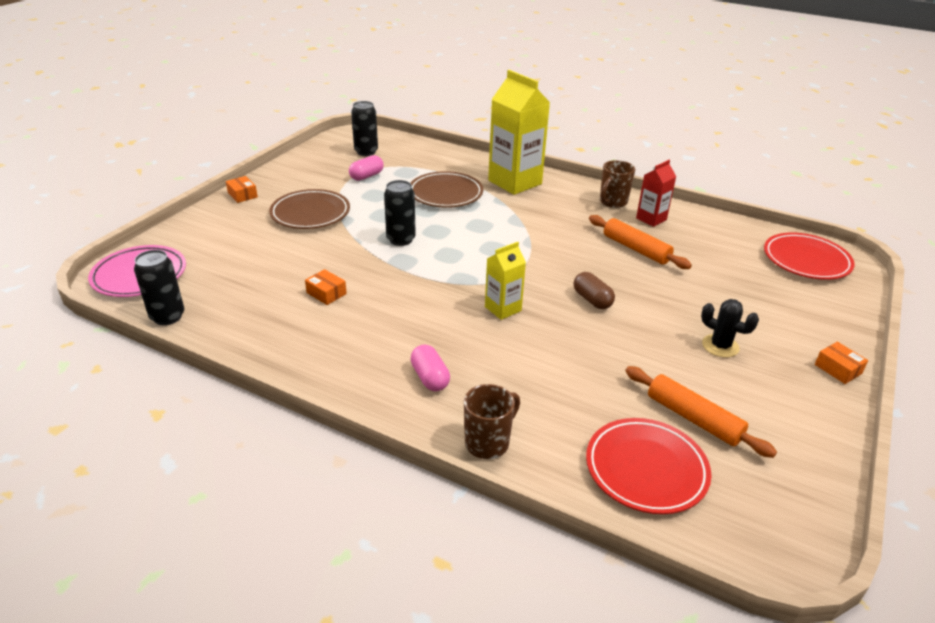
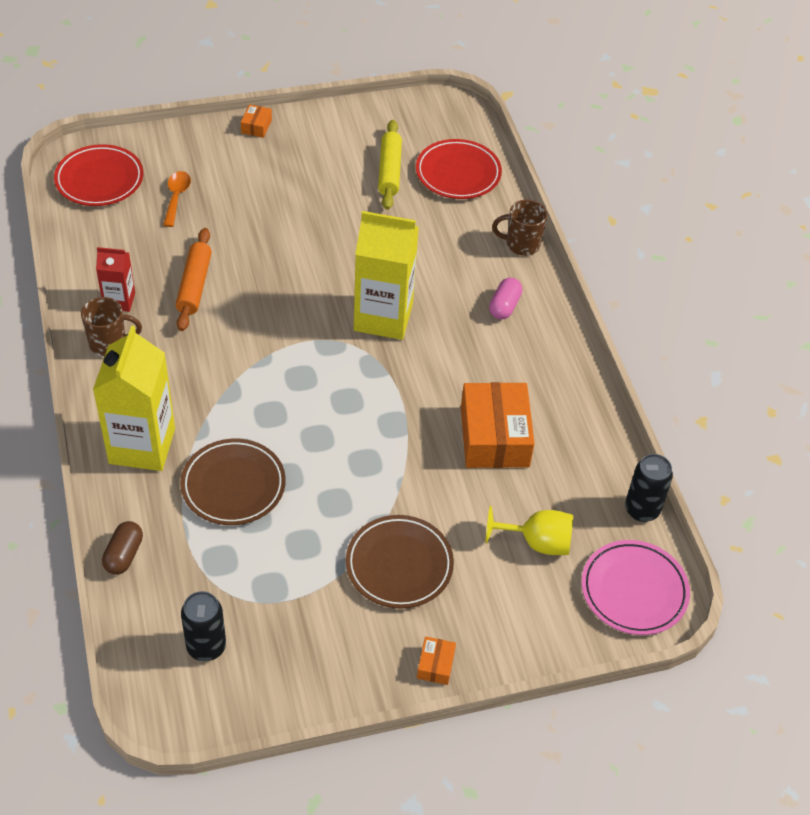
camera: 135 degrees left, 15 degrees up
(233, 262) = (537, 542): none -> yellow goblet
(326, 293) = (494, 437): orange box -> orange box, size x2.27
(366, 176) = (269, 589): pink capsule -> none
(401, 239) = (361, 453): black can -> none
(503, 309) = (383, 317): yellow carton -> yellow carton, size x1.90
(592, 300) = (310, 274): brown capsule -> brown capsule (124, 555)
(693, 418) = (389, 171): orange rolling pin -> yellow rolling pin
(720, 346) = (293, 186): black cactus -> none
(753, 283) = (176, 197): none -> orange spoon

